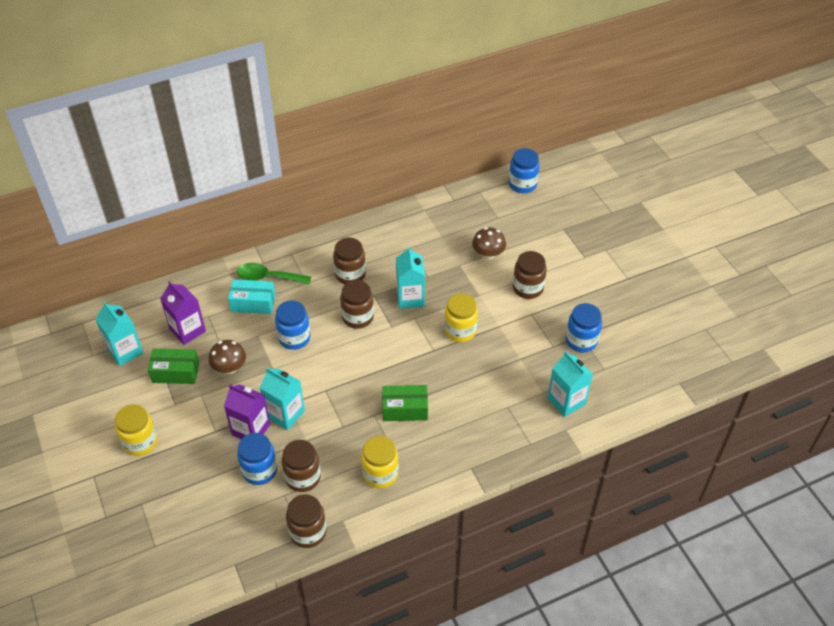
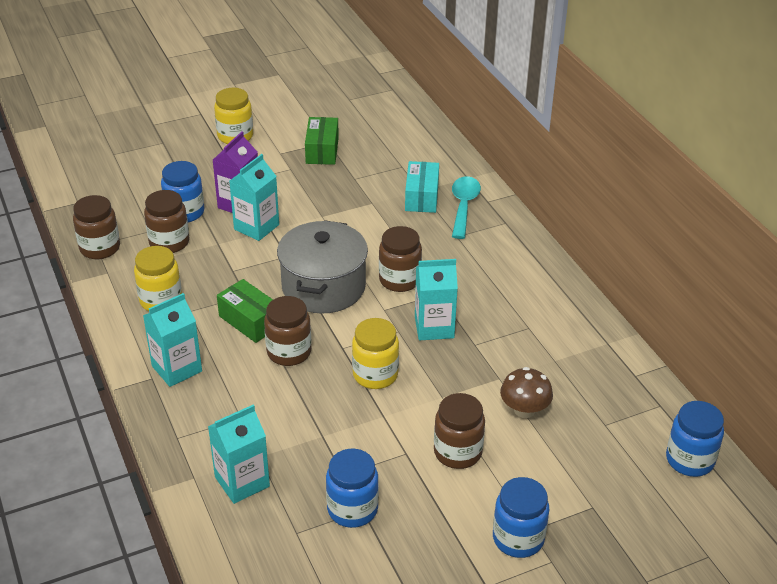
camera: 90 degrees right, 10 degrees down
(125, 351) = (353, 117): turquoise carton -> turquoise carton (177, 368)
(187, 330) = (380, 154): purple carton -> none
(229, 367) = (326, 185): brown mushroom -> none
(268, 277) = (463, 206): green spoon -> turquoise spoon
(294, 338) = (367, 230): blue jar -> blue jar (518, 538)
(350, 274) = (473, 272): brown jar -> brown jar (289, 352)
(365, 364) = (323, 287): none -> grey pot
(405, 409) = (250, 321): green box -> green box turned 45 degrees counterclockwise

